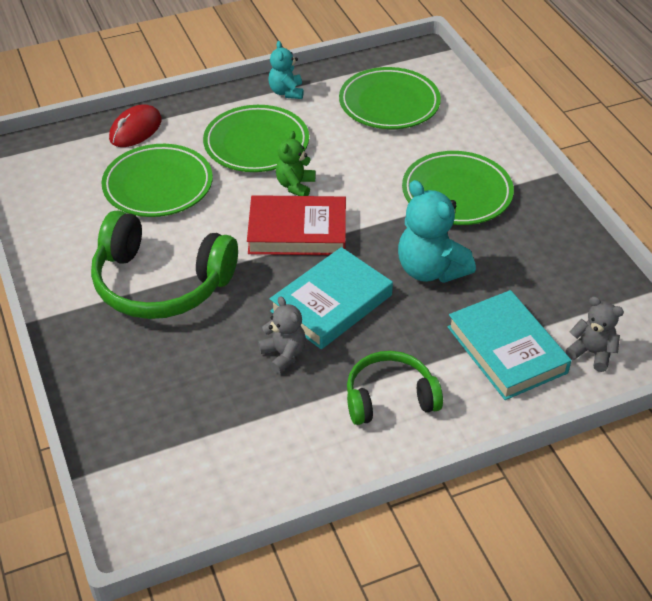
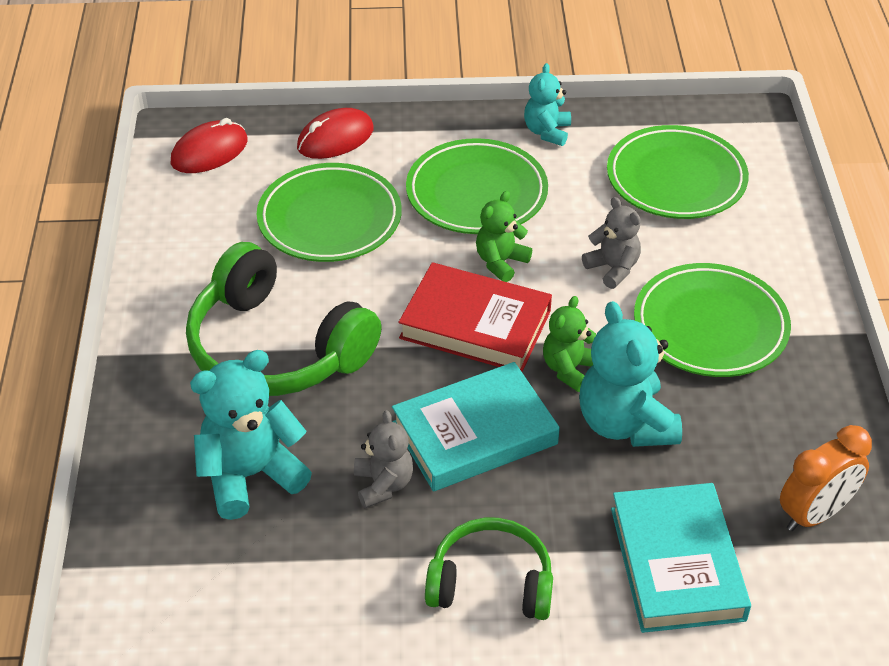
camera: 20 degrees right, 0 degrees up
(44, 160) = (209, 152): none -> red mouse
(184, 375) = (250, 475): none -> turquoise teddy bear
(376, 244) = (569, 369): none -> green teddy bear
(579, 294) = (815, 514): none -> orange clock
(591, 353) = (793, 603): grey teddy bear -> grey teddy bear (613, 268)

